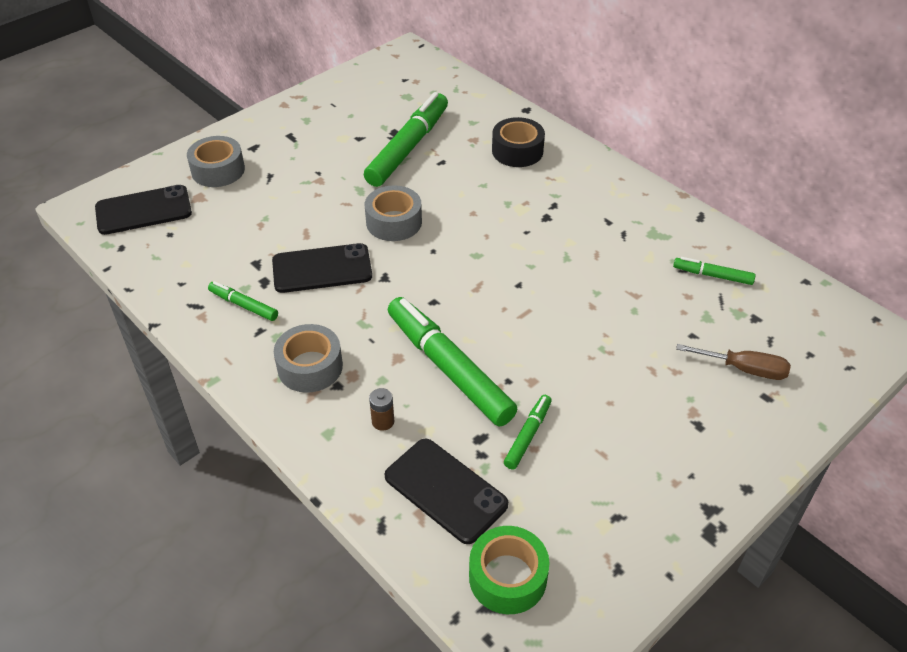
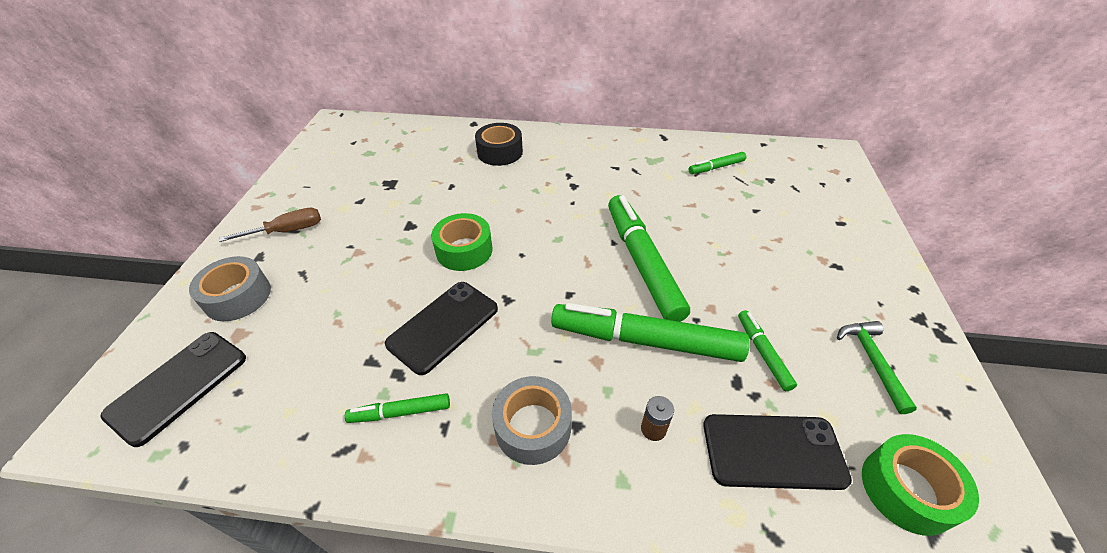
camera: 40 degrees left, 0 degrees up
(394, 222) = (464, 250): grey tape -> green tape
(408, 147) = (412, 188): green marker -> green marker (642, 262)
(611, 502) = (872, 361): none -> green hammer
(744, 369) = (808, 213): brown screwdriver -> brown screwdriver (287, 231)

